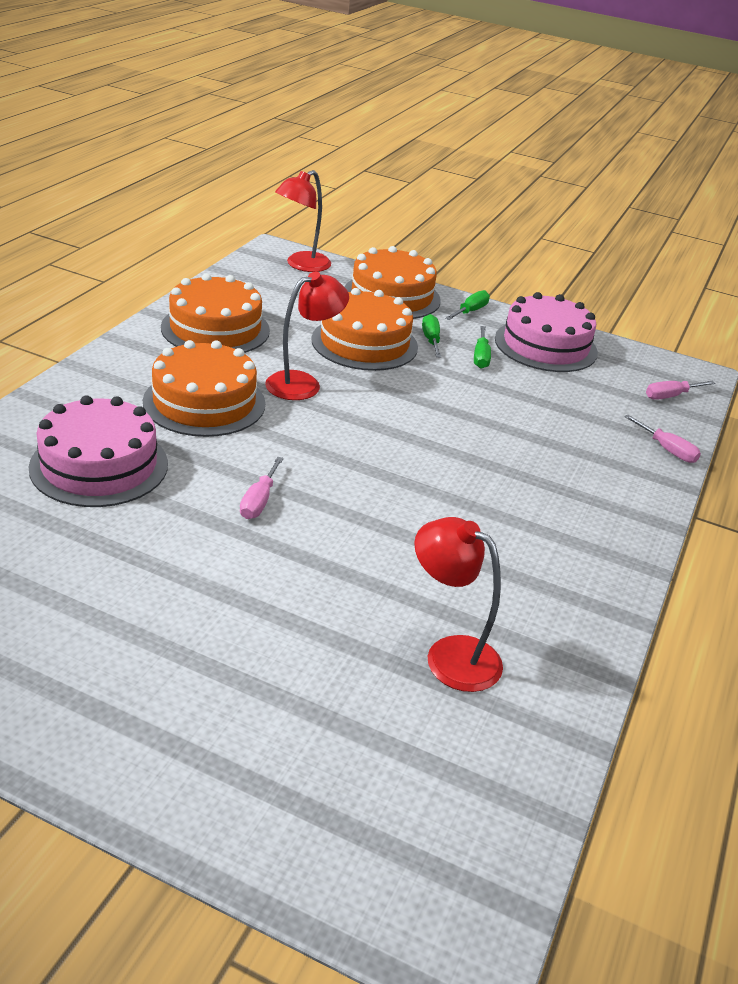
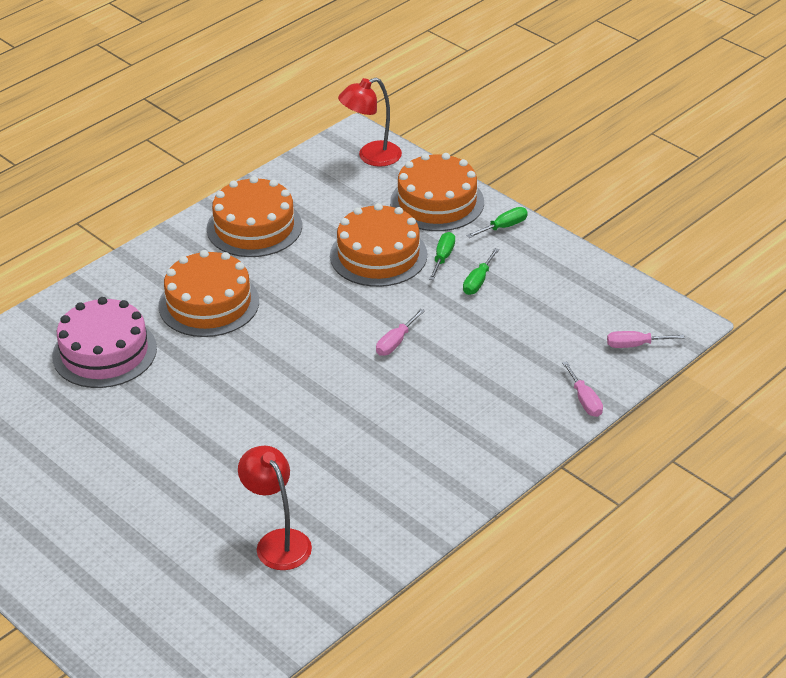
camera: 25 degrees right, 5 degrees up
(259, 501) = (207, 399): pink screwdriver -> pink screwdriver (395, 342)
(303, 383) = (299, 293): red lamp -> none
(545, 345) = (552, 274): pink cake -> none

